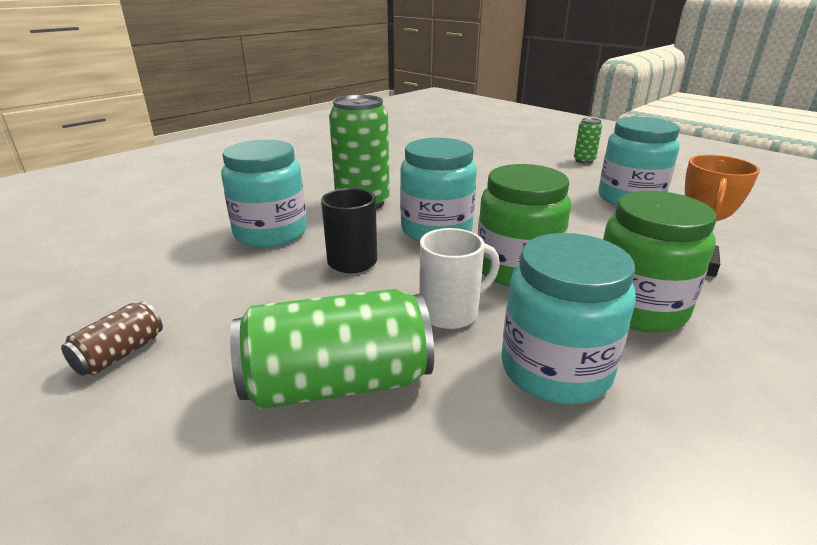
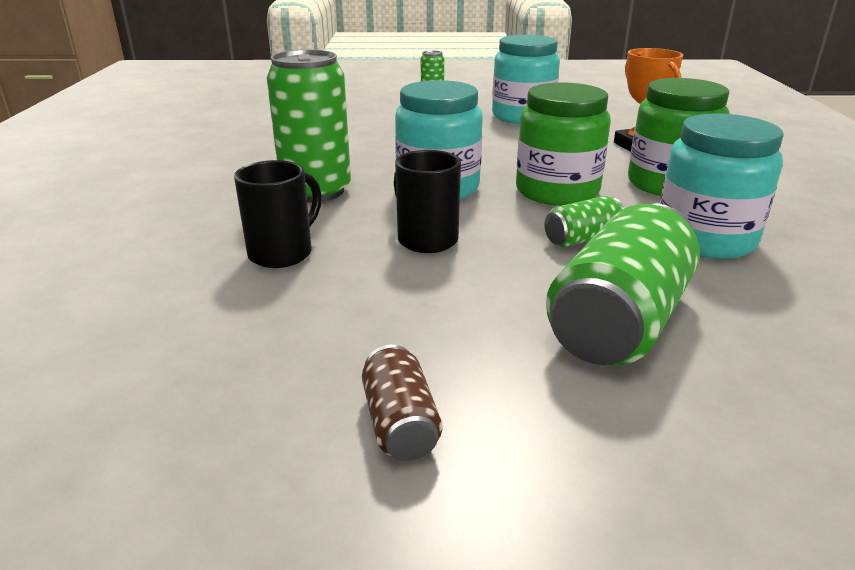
camera: 45 degrees left, 0 degrees up
(270, 233) = (282, 253): turquoise jar -> black mug
(451, 313) = (582, 239): white mug -> green can

